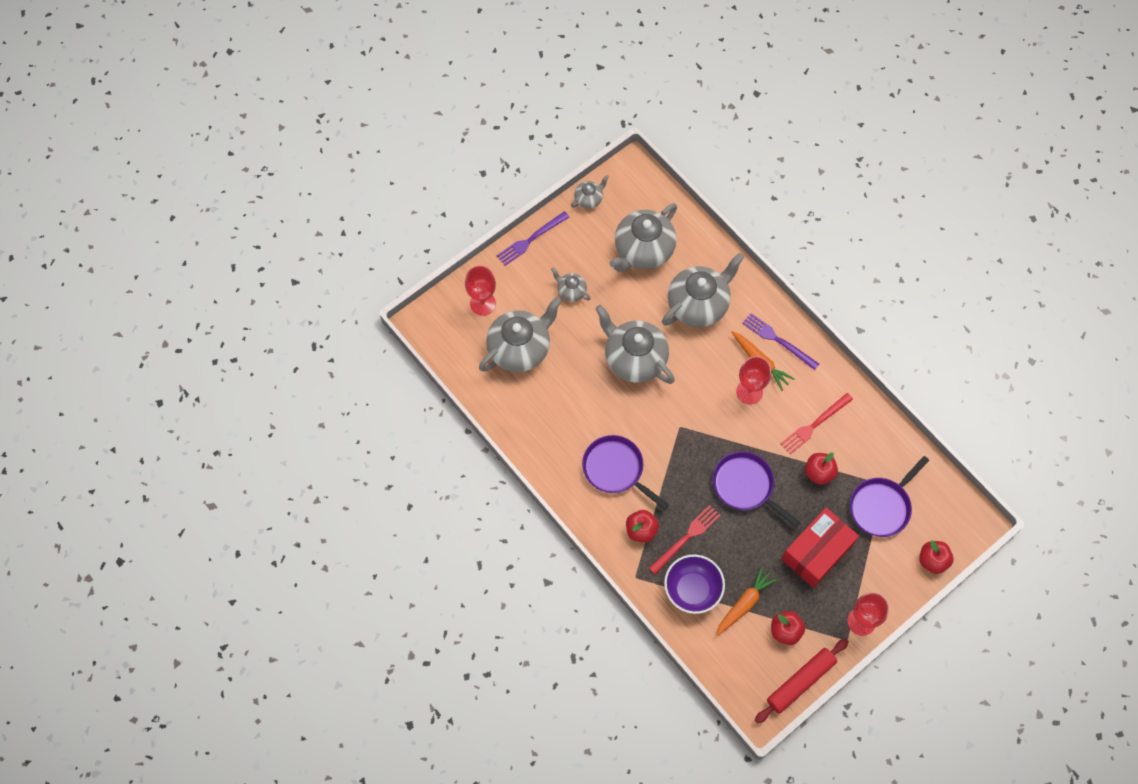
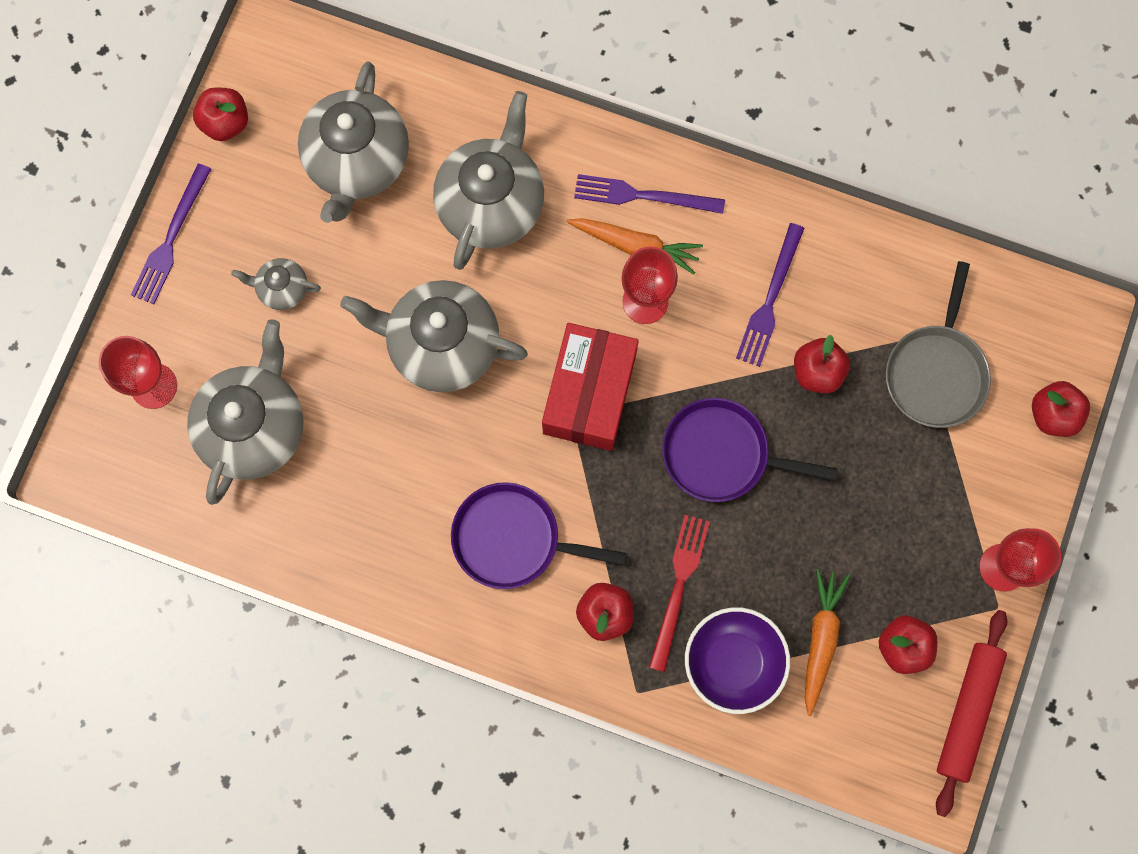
camera: 30 degrees left, 10 degrees up
(589, 199) = (226, 123): grey teapot -> red apple
(814, 425) = (770, 300): red fork -> purple fork
(817, 552) = (881, 497): red box -> red box (589, 393)
(881, 506) = (936, 372): purple pan -> grey pan

